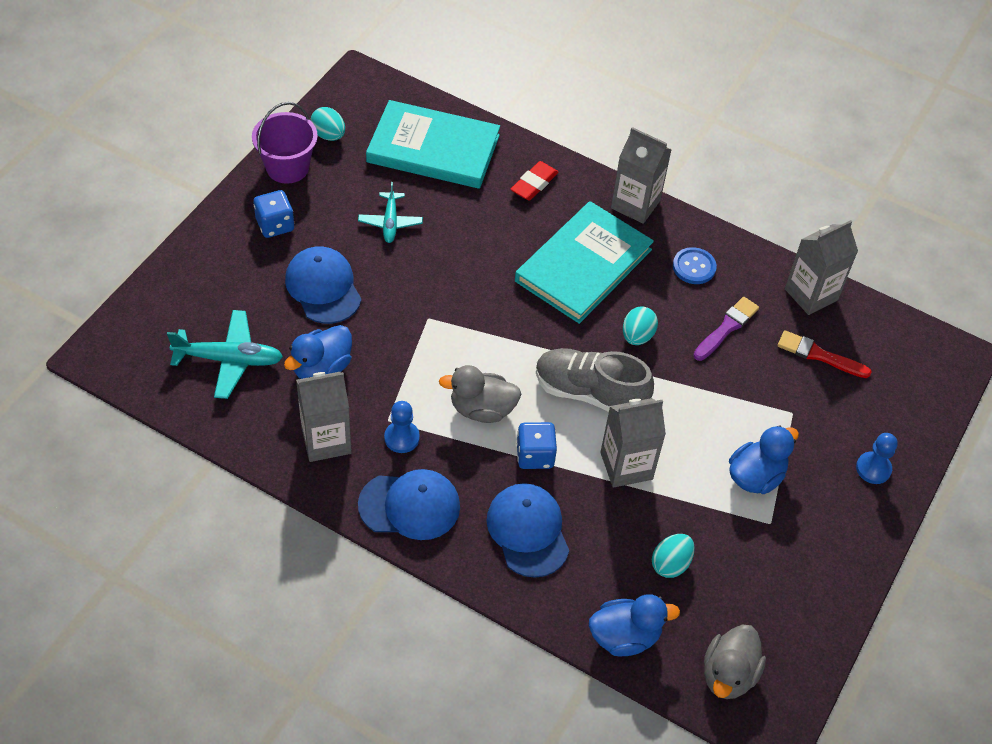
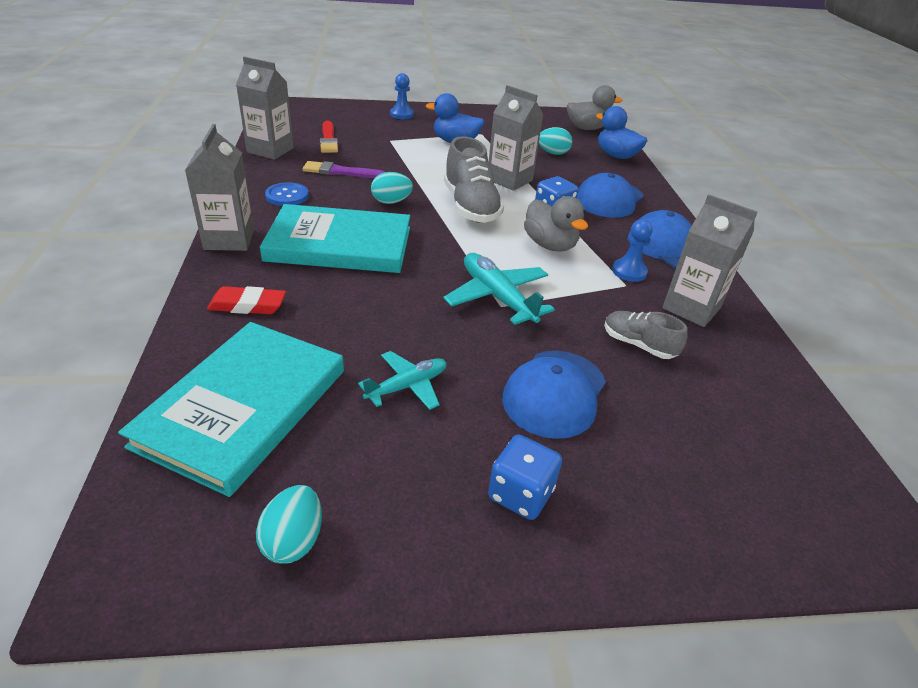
camera: 125 degrees left, 15 degrees down
(229, 360) = (725, 415): turquoise plane -> turquoise plane (497, 297)
(287, 167) = (405, 550): purple bucket -> none
(321, 368) = (638, 345): blue duck -> grey shoe
(433, 149) = (243, 407): turquoise book -> turquoise book turned 45 degrees clockwise

